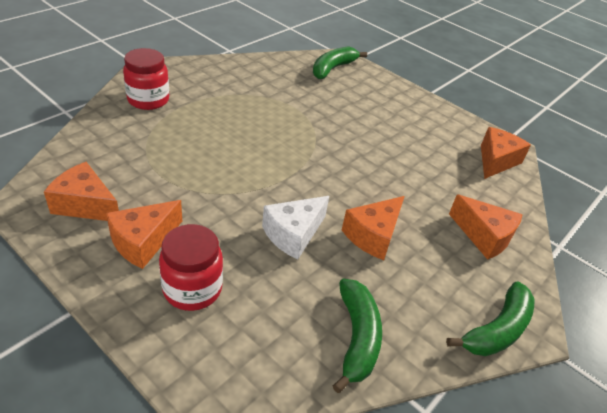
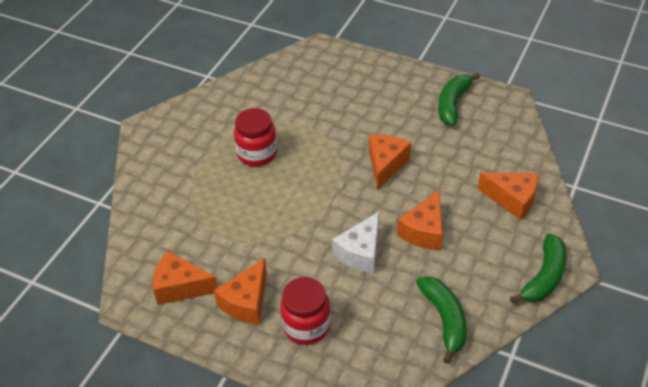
camera: 10 degrees left, 5 degrees up
(148, 100) = (167, 164): red jar -> red jar (257, 154)
(333, 68) = (317, 64): green banana -> green banana (453, 104)
(496, 161) = (501, 119): orange cheese -> orange cheese (385, 165)

